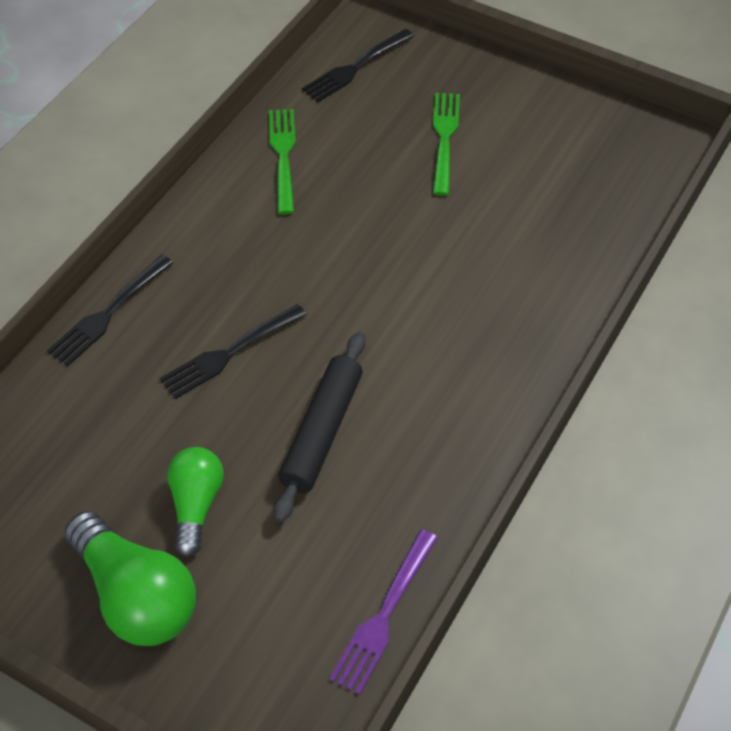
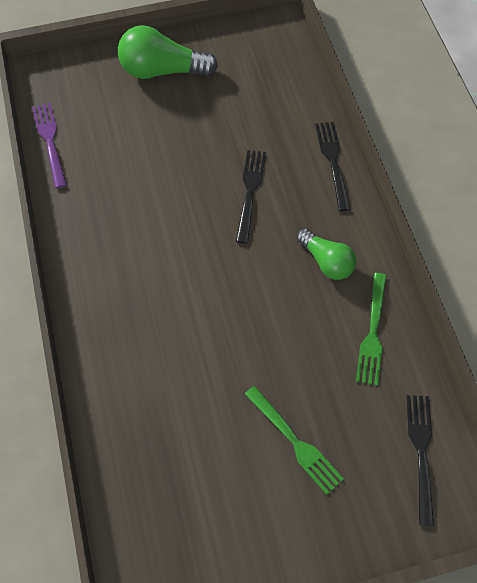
camera: 135 degrees right, 10 degrees up
(196, 505) = (180, 118): green light bulb -> green light bulb (326, 261)
(283, 156) = (372, 332): green fork -> green fork turned 60 degrees clockwise
(322, 432) = (160, 192): black rolling pin -> none

